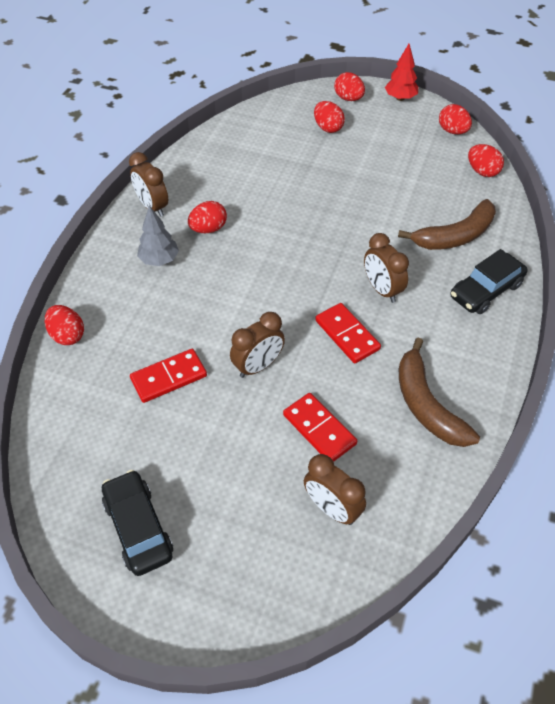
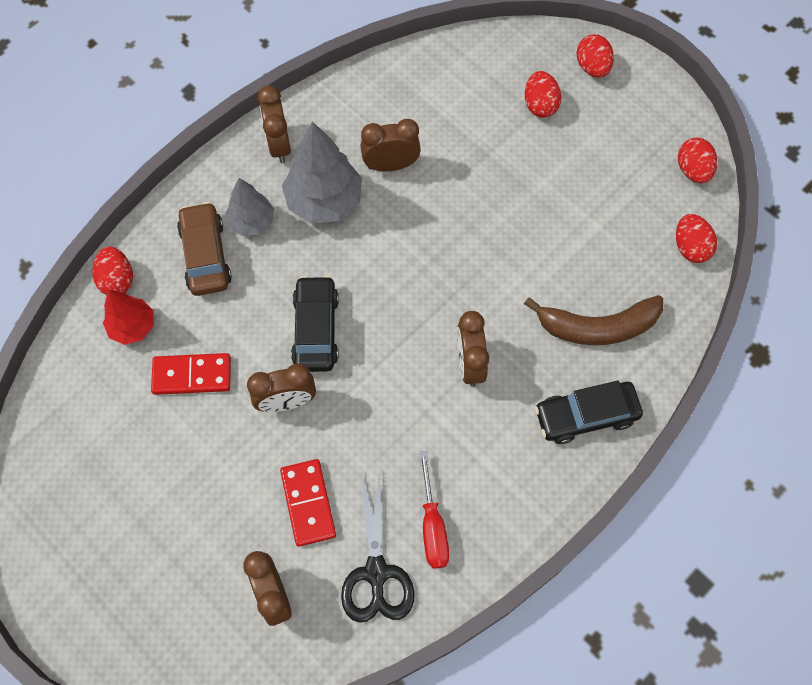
camera: 25 degrees right, 15 degrees up
(134, 293) = (206, 255): none -> brown car
(138, 527) = (88, 528): black car -> black car (316, 329)
(208, 229) = (324, 201): red egg -> grey tree
(245, 192) = (390, 165): none -> brown clock
(347, 335) = (398, 404): red domino -> none
(400, 98) = (658, 91): red tree -> red tree (133, 327)
(405, 456) = (376, 572): none -> black scissors
(426, 404) = (432, 525): brown banana -> red screwdriver

